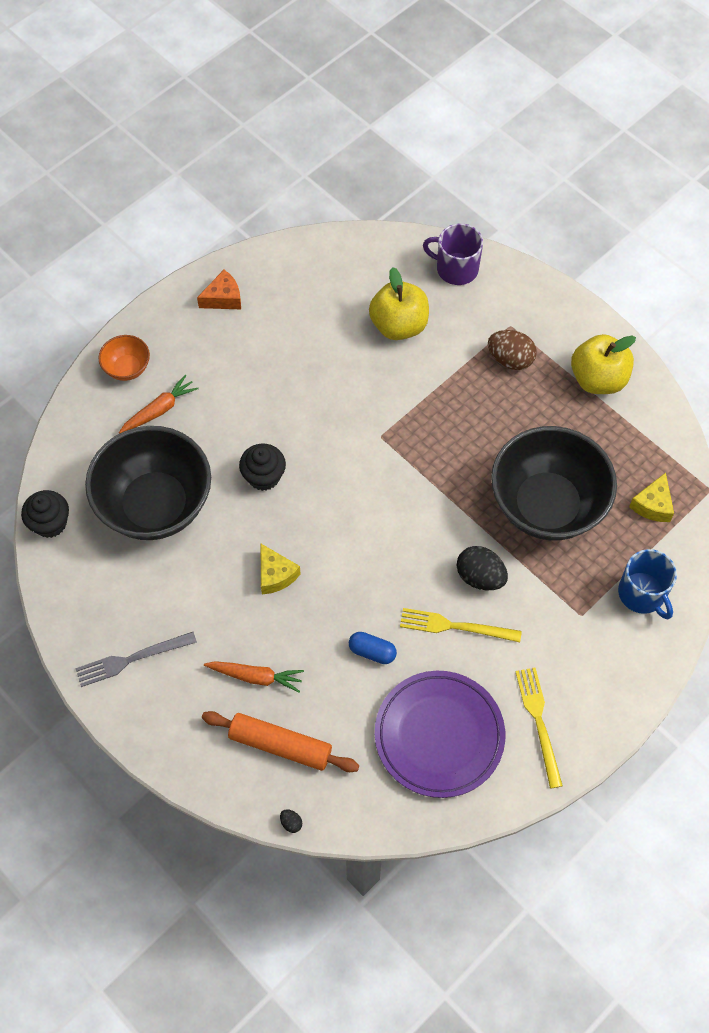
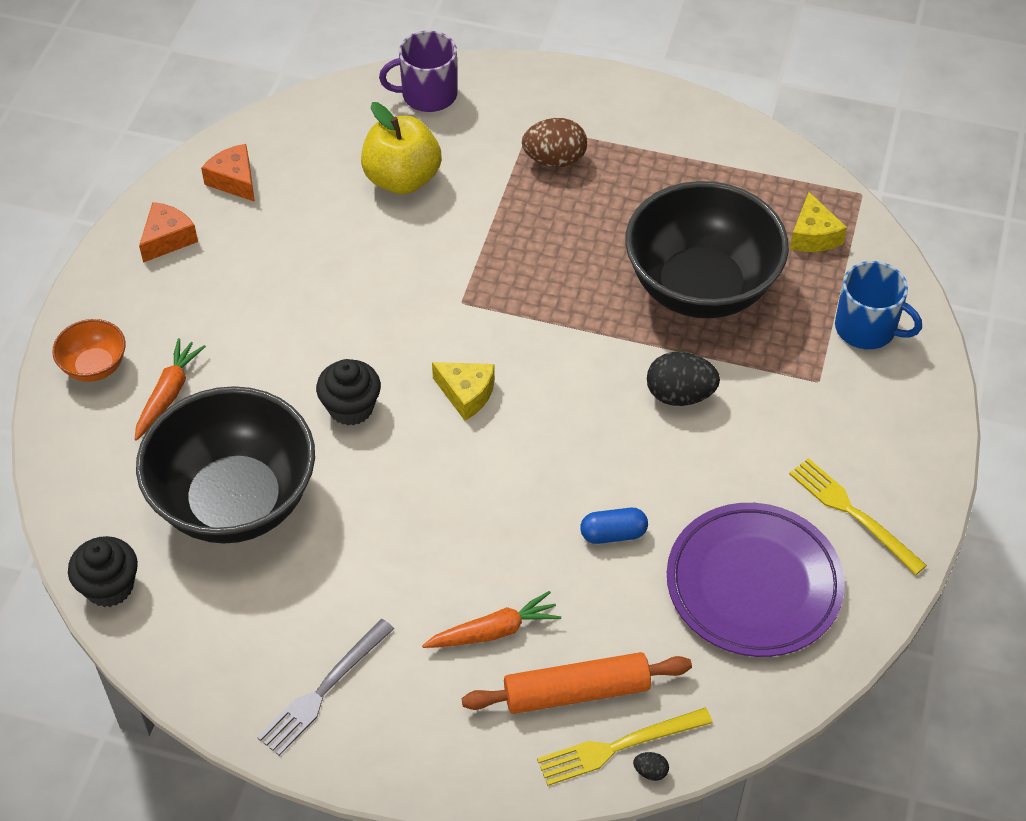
camera: 30 degrees left, 10 degrees down
(275, 575) = (439, 507): yellow cheese -> yellow cheese (466, 394)
(290, 275) = (234, 180): none -> orange cheese
(455, 626) = (689, 460): yellow fork -> yellow fork (618, 746)
(598, 379) = (665, 138): yellow apple -> none

